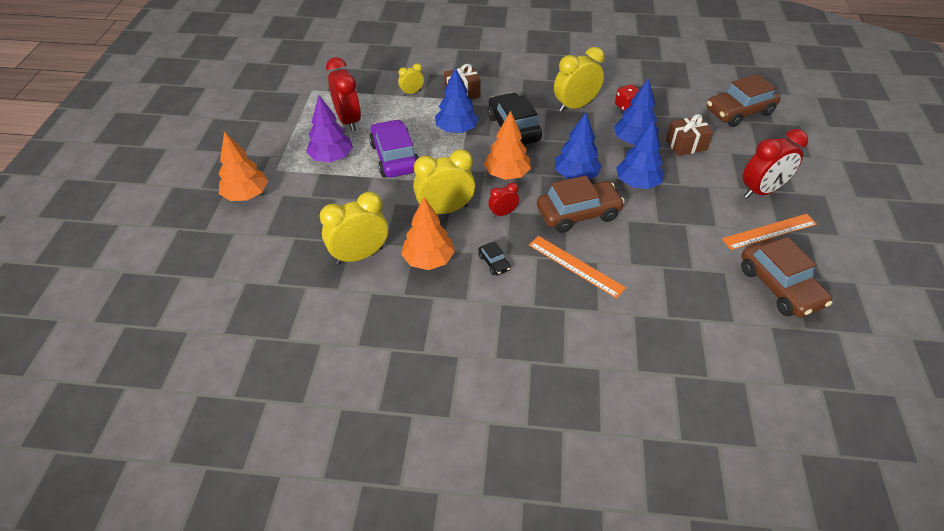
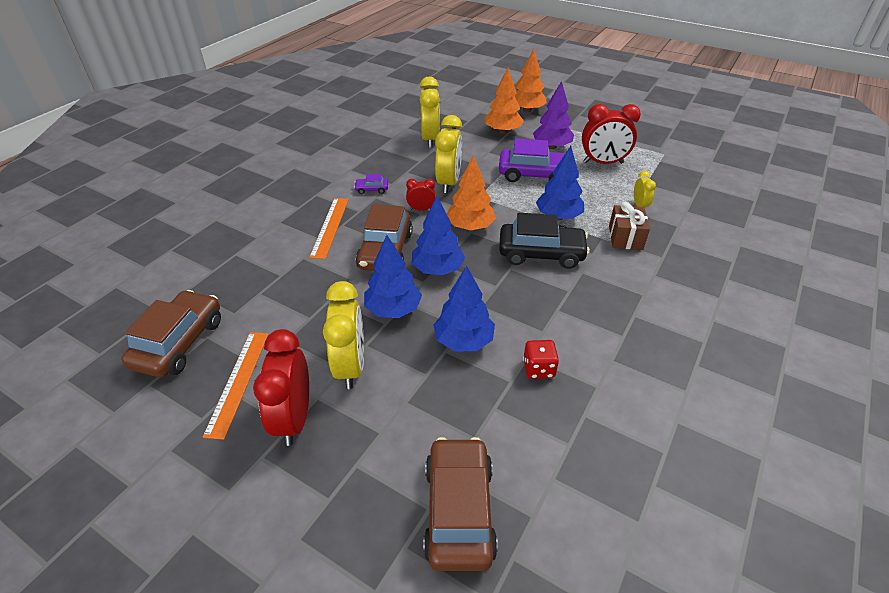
camera: 115 degrees right, 5 degrees down
(428, 260) = (401, 163): orange tree -> orange tree (503, 131)
(494, 263) = (371, 189): black car -> purple car
(503, 213) = (421, 209): red clock -> red clock turned 90 degrees counterclockwise
(575, 106) = (562, 318): yellow clock -> yellow clock (351, 366)
(576, 266) = (330, 227): orange ruler -> orange ruler turned 60 degrees counterclockwise
(686, 145) = (425, 390): brown gift -> none
(779, 286) = (179, 343): brown car -> brown car turned 105 degrees clockwise

